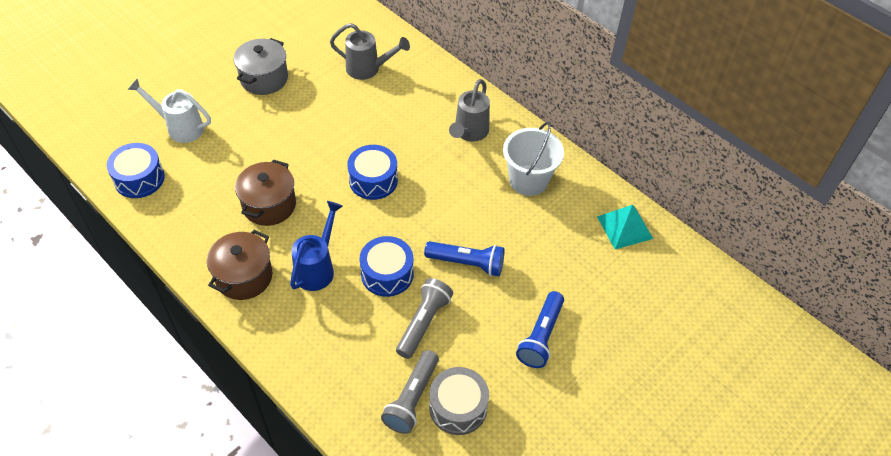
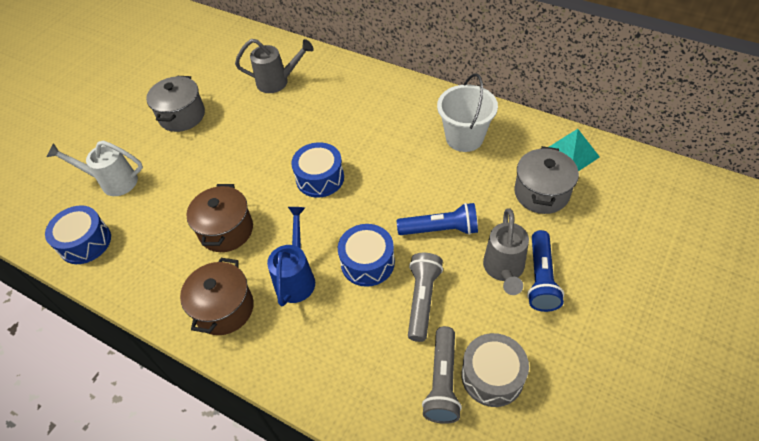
camera: 10 degrees left, 0 degrees up
(469, 133) = (392, 111): grey watering can -> grey watering can (504, 270)
(579, 257) = (541, 193): none -> grey pot

